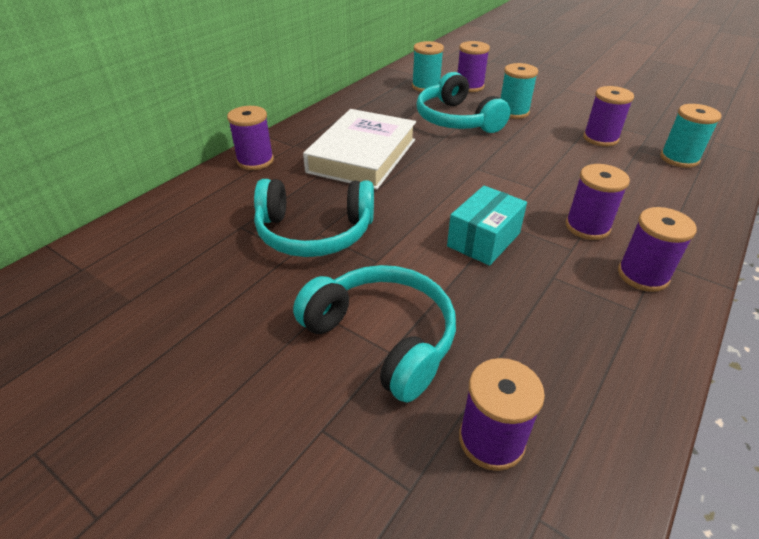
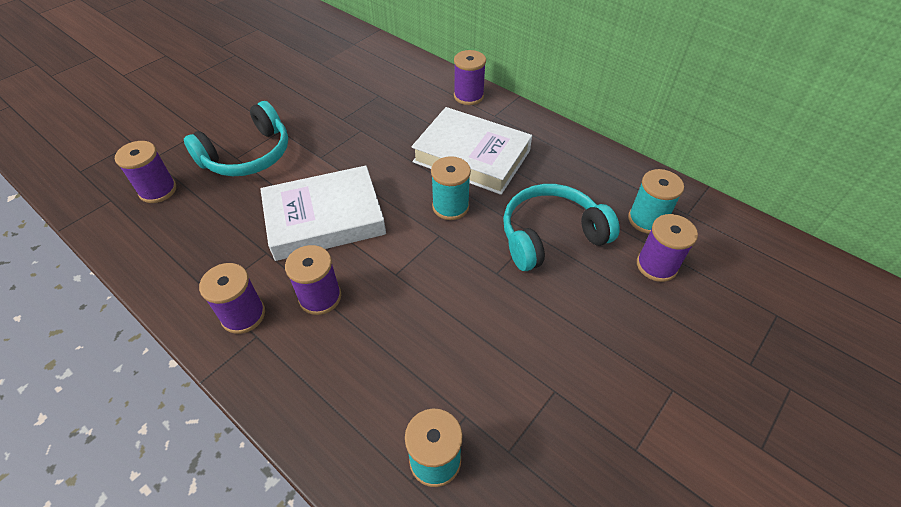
camera: 95 degrees right, 10 degrees up
(314, 232) = (362, 128): turquoise headphones -> none
(483, 240) = (325, 218): turquoise box -> white book
(513, 112) = (576, 297): turquoise spool -> turquoise spool (450, 207)
(600, 138) = (498, 378): purple spool -> none

